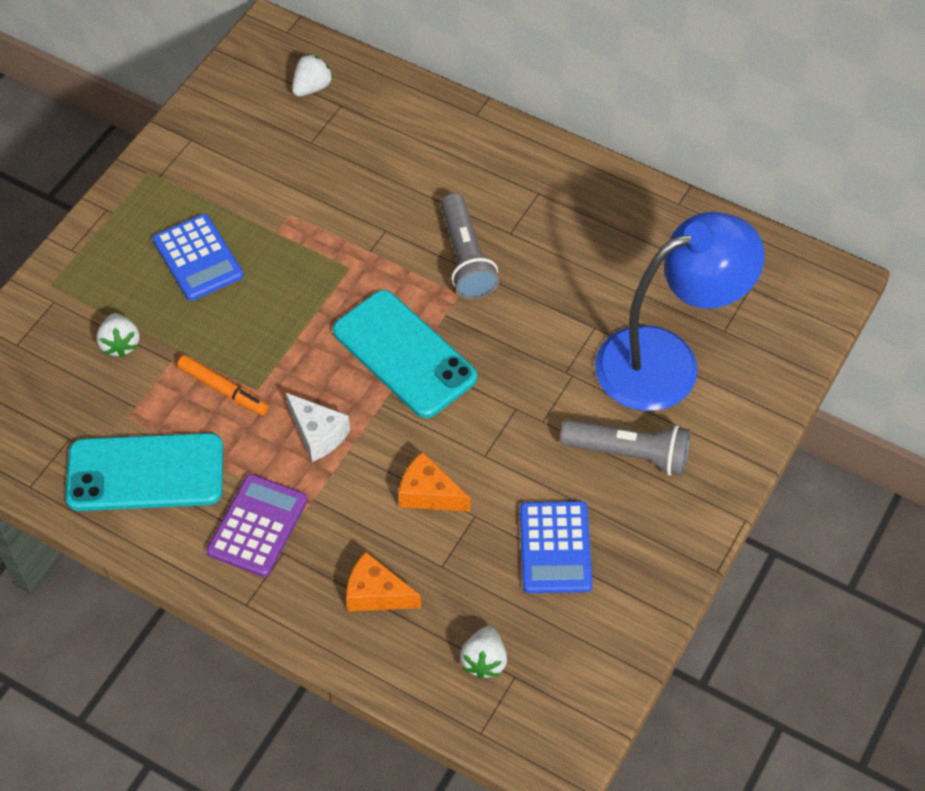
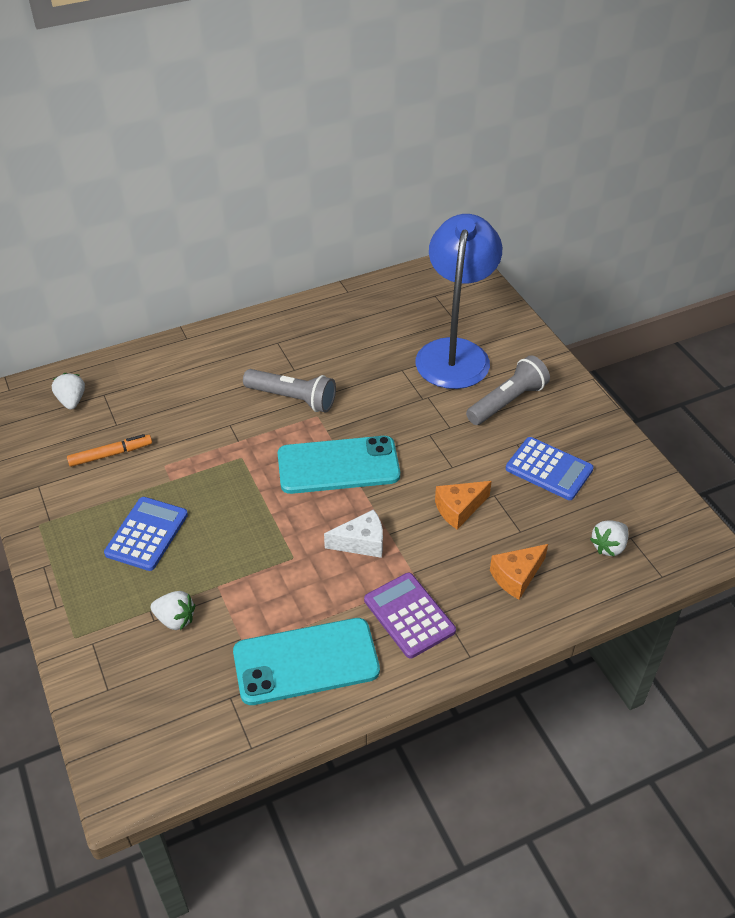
camera: 55 degrees left, 10 degrees down
(145, 473) = (306, 661): turquoise phone -> turquoise phone turned 45 degrees clockwise
(198, 258) = (147, 534): blue calculator -> blue calculator turned 75 degrees counterclockwise
(223, 389) = (275, 577): orange marker -> orange marker (110, 454)
(484, 661) = (608, 546): white strawberry -> white strawberry turned 90 degrees clockwise

